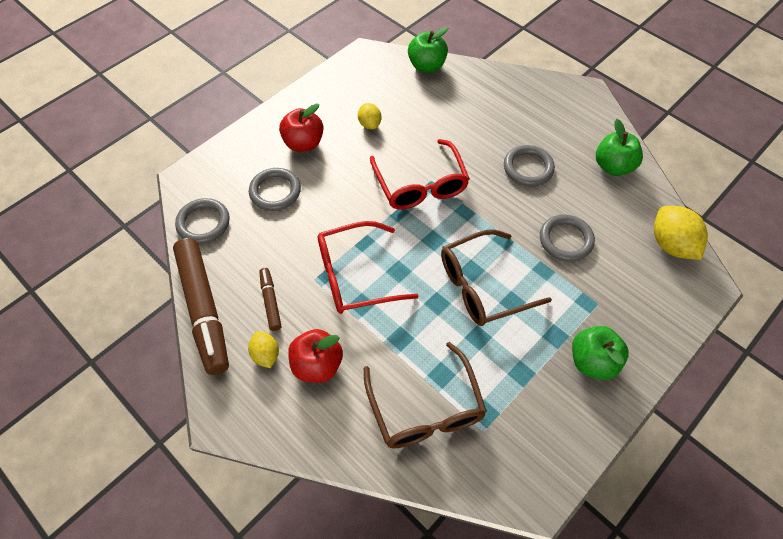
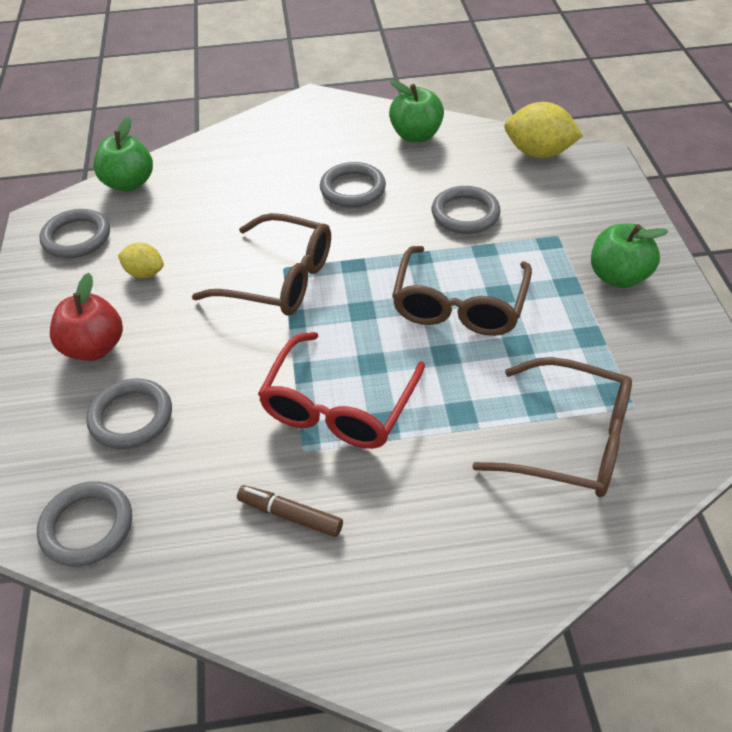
camera: 50 degrees left, 10 degrees down
(204, 310) = (227, 604): brown marker -> none
(266, 355) = (364, 565): yellow lemon -> none
(317, 365) = (427, 515): red apple -> none
(367, 77) = (76, 237): none -> grey ring
(420, 185) = (279, 279): red glasses -> brown glasses

